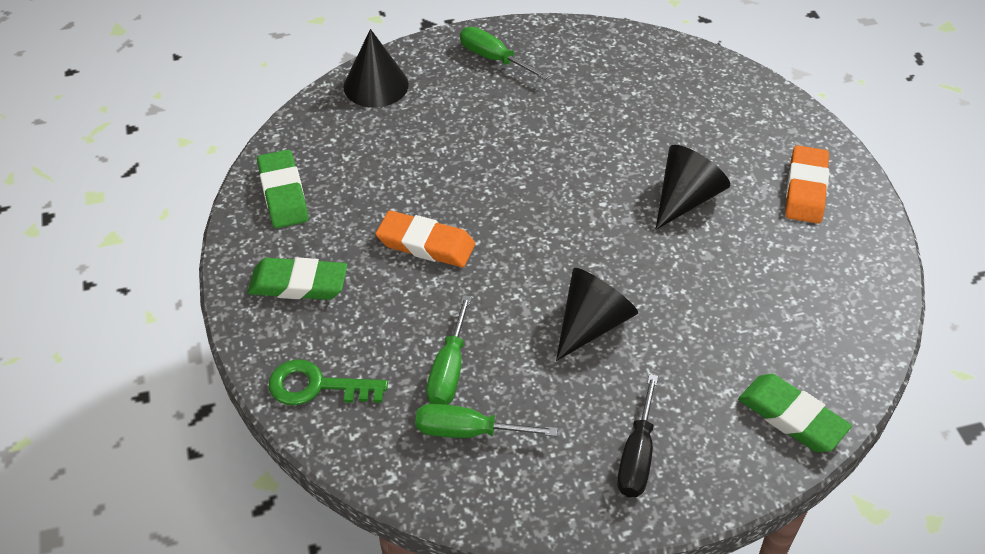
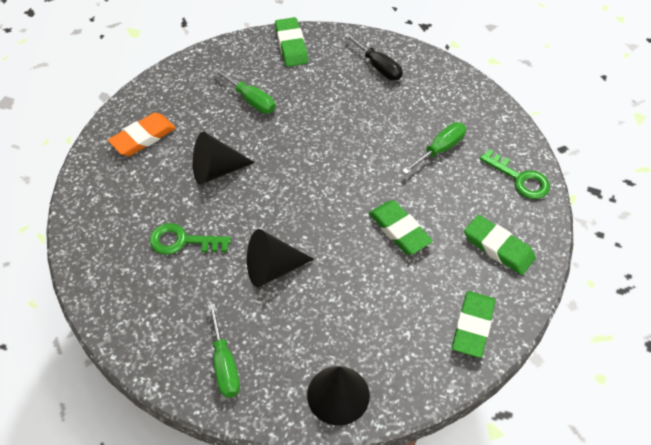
camera: 145 degrees left, 5 degrees up
(426, 244) = (399, 230): orange eraser -> green eraser
(467, 431) = (452, 116): green screwdriver -> green screwdriver (251, 100)
(592, 324) = (343, 132): black cone -> black cone (272, 269)
(637, 121) = (182, 241): none -> green key
(637, 456) = (378, 67): black screwdriver -> black screwdriver turned 90 degrees clockwise

